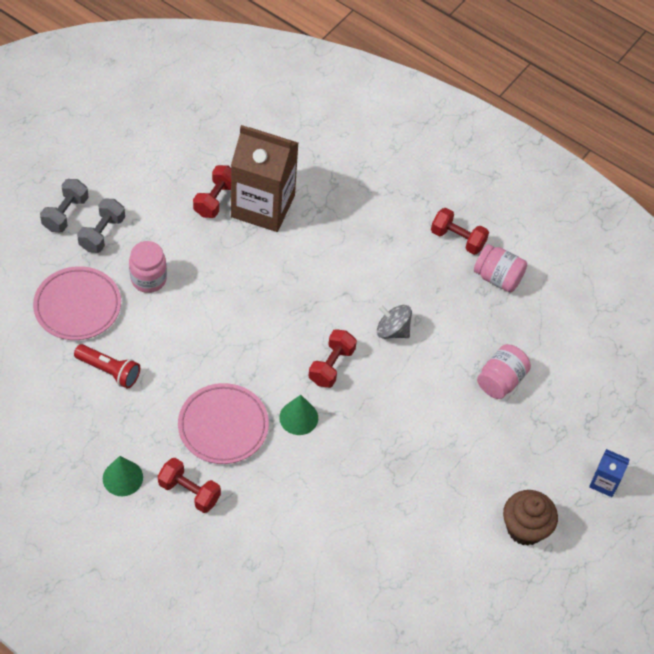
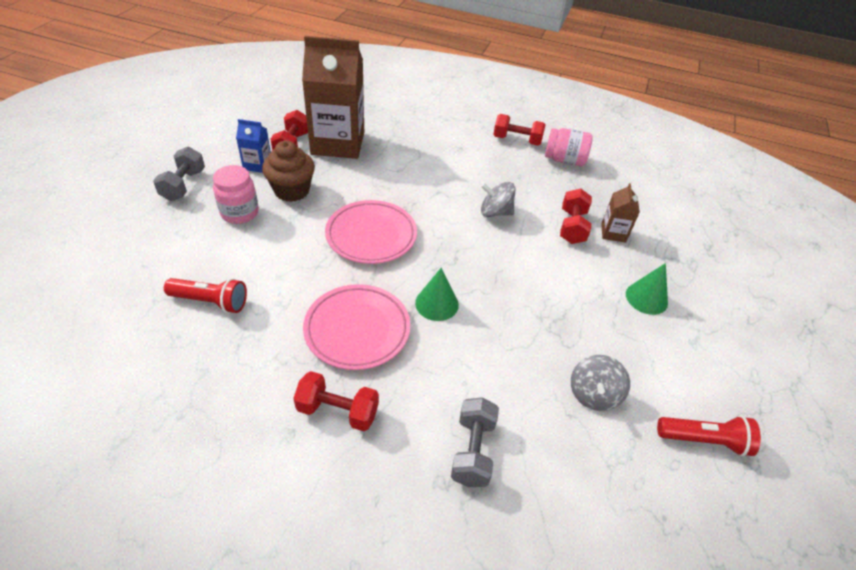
camera: 15 degrees left, 10 degrees down
(65, 214) = (142, 176): grey dumbbell -> grey dumbbell (473, 451)
(77, 306) = (164, 249): pink plate -> pink plate (371, 235)
(122, 478) = (248, 415): green cone -> green cone (646, 298)
(331, 366) = (451, 251): red dumbbell -> red dumbbell (572, 227)
(397, 531) = (593, 394): none -> grey spinning top
(467, 589) = (704, 440): none -> red flashlight
(501, 380) = (613, 233): pink jar -> brown carton
(525, 528) = (719, 358): brown cupcake -> brown cupcake (292, 190)
(604, 482) = (759, 297): blue carton -> blue carton (257, 165)

